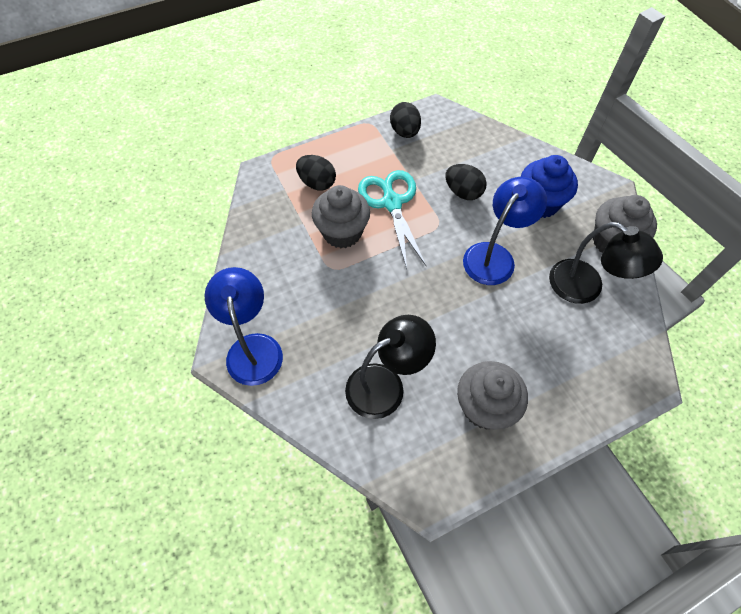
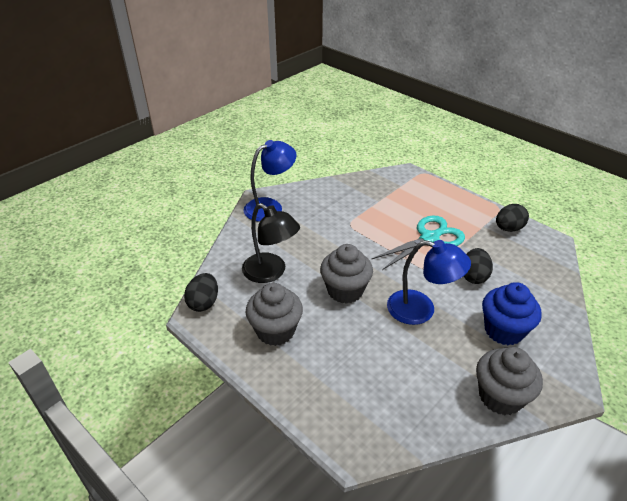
camera: 70 degrees right, 20 degrees down
(317, 183) = (418, 198): black egg -> black egg (204, 303)
(342, 232) = (383, 221): grey cupcake -> grey cupcake (345, 290)
(585, 288) = (429, 382): black lamp -> none

